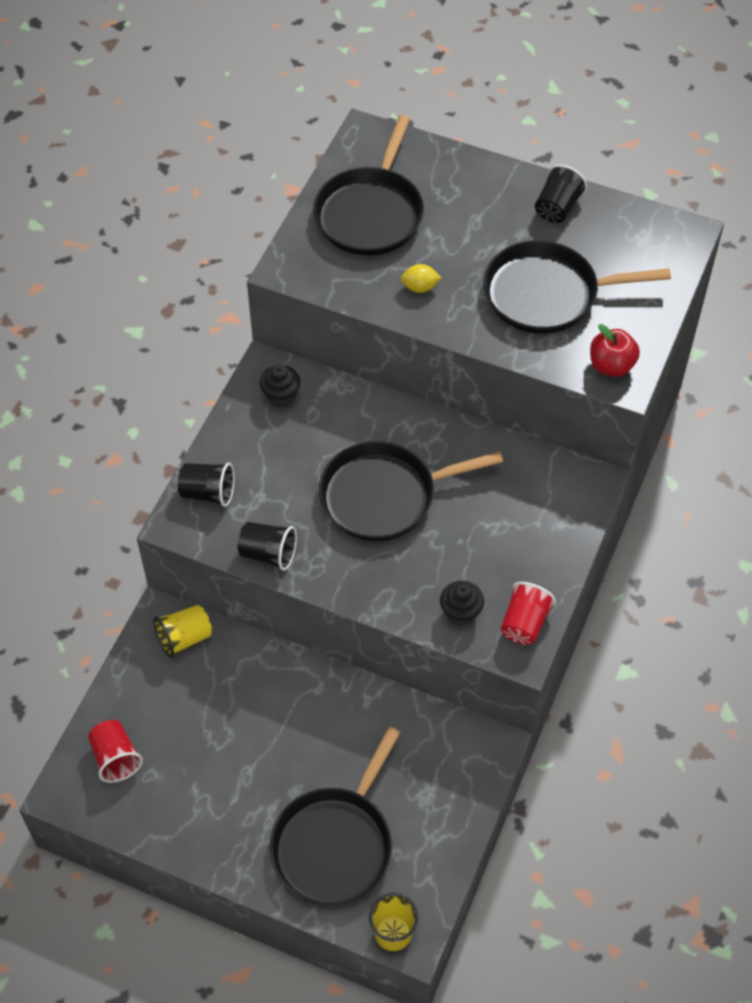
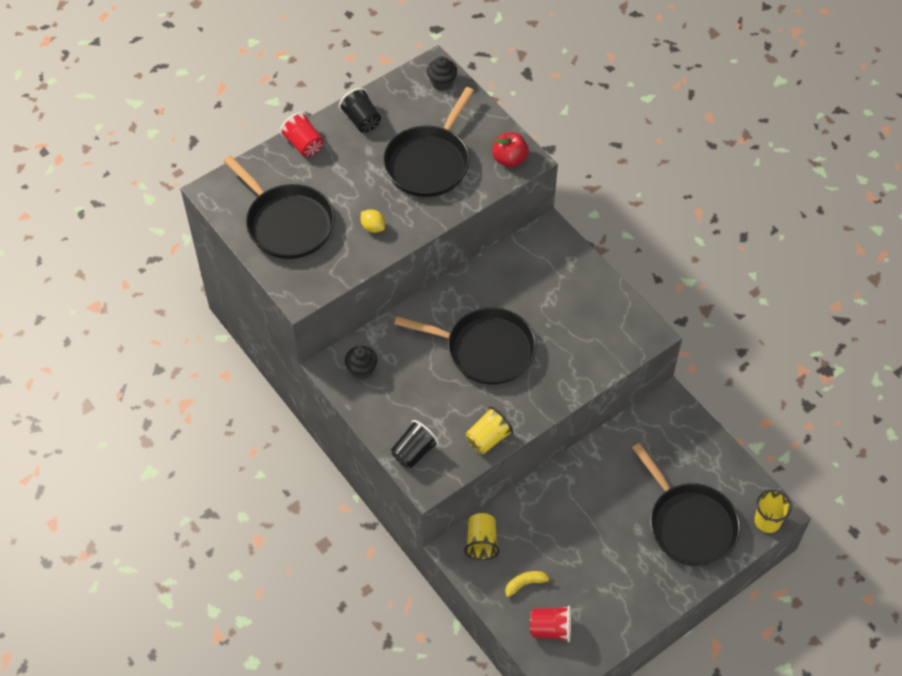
camera: 60 degrees left, 0 degrees up
(158, 706) = (525, 584): none -> yellow banana
(268, 554) = (488, 438): black cup -> yellow cup
(384, 496) = (485, 349): black pan -> black pan turned 90 degrees counterclockwise
(420, 287) = (373, 227): yellow lemon -> yellow lemon turned 75 degrees counterclockwise
(460, 613) = (602, 351): black cupcake -> black cupcake (442, 83)
(524, 623) = (630, 321): red cup -> red cup (303, 144)

